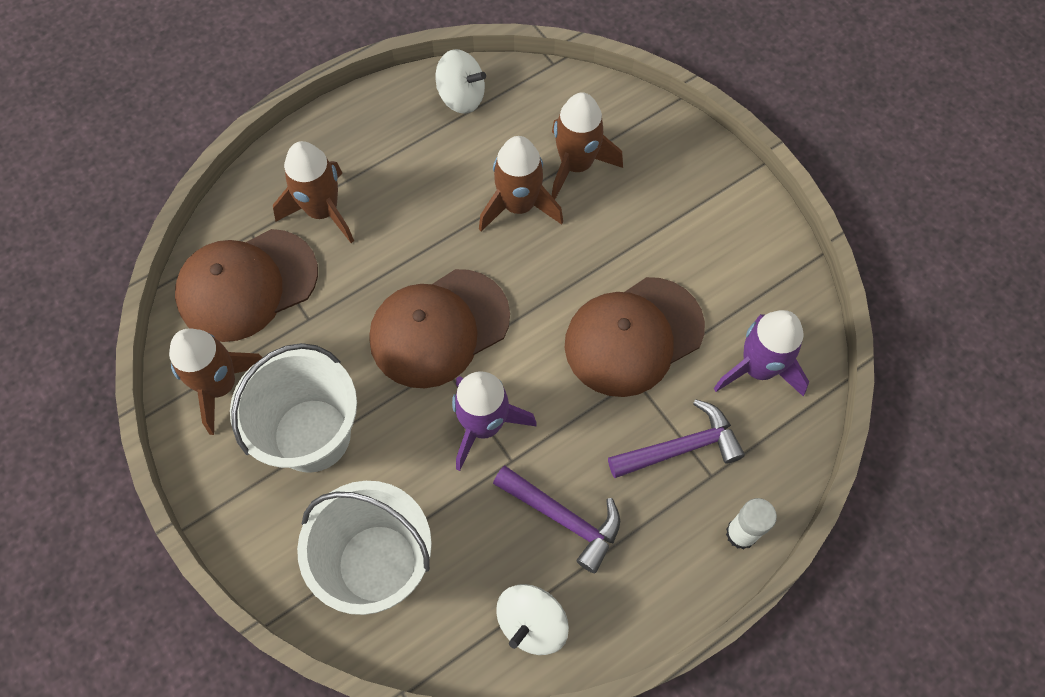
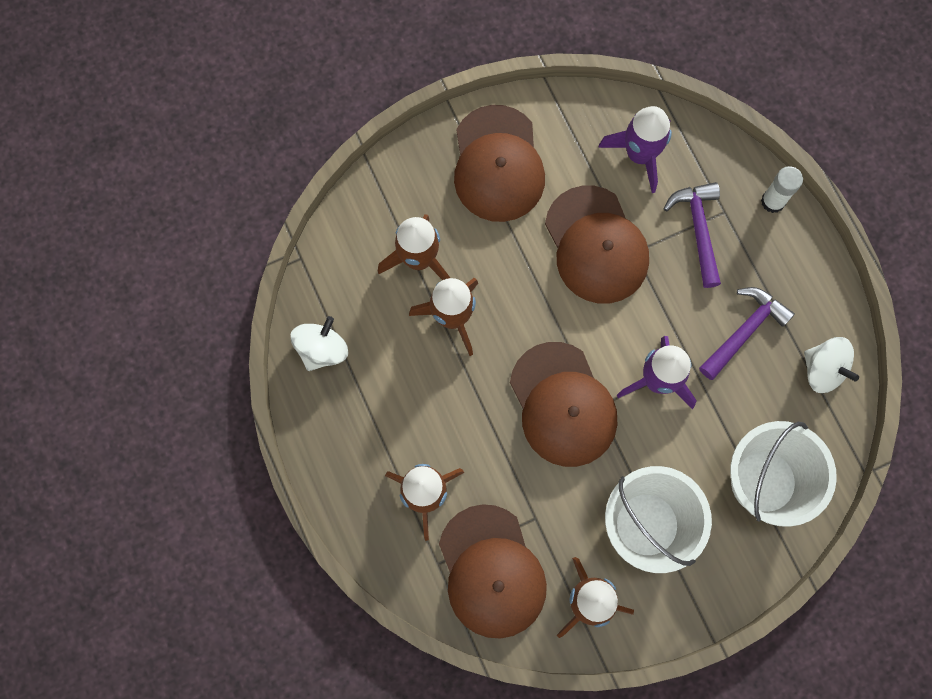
camera: 80 degrees left, 10 degrees up
(704, 223) = (498, 164): none -> brown cap

